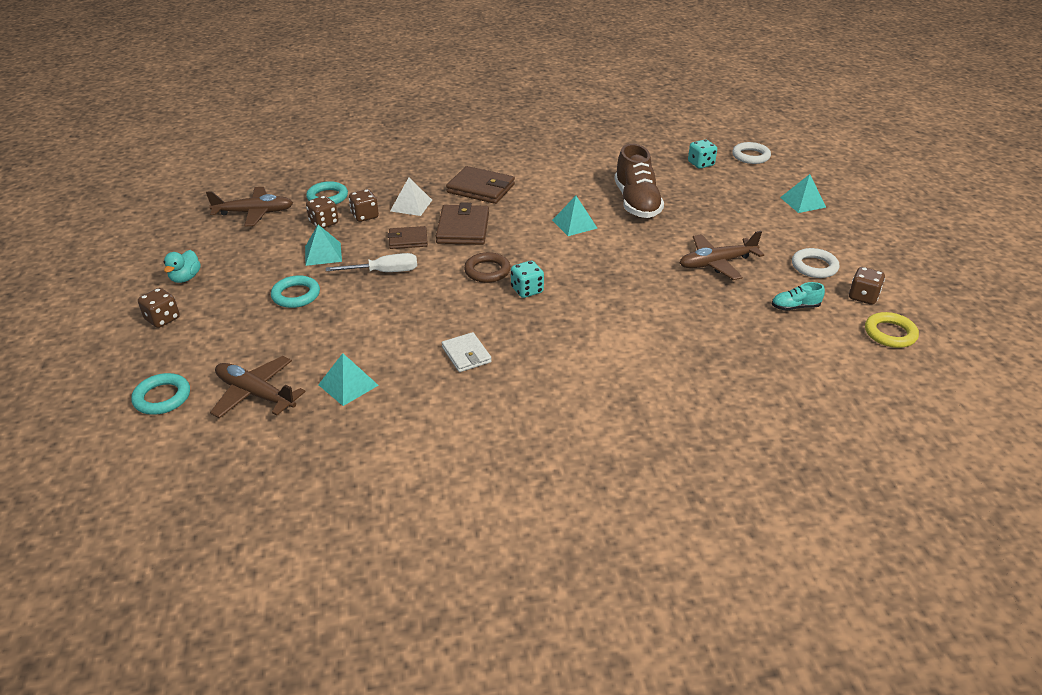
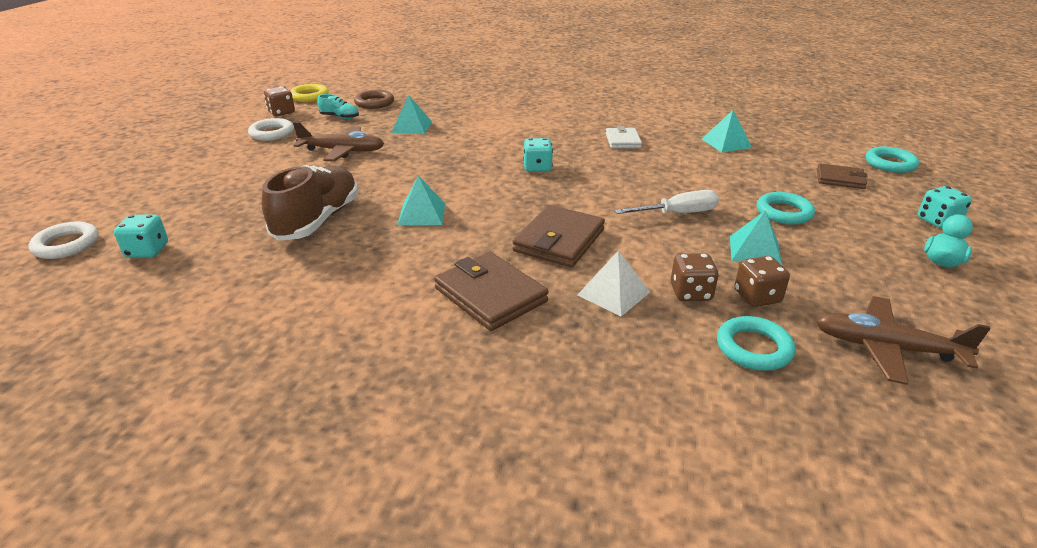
camera: 155 degrees left, 5 degrees down
(162, 319) = (937, 221): brown dice -> turquoise dice
(255, 394) = (805, 151): brown plane -> none
(384, 272) = (678, 213): white screwdriver -> white screwdriver turned 150 degrees clockwise
(408, 240) = (637, 242): brown wallet -> brown wallet (840, 179)
(487, 271) = (563, 190): brown ring -> brown ring (374, 103)
(802, 202) = (155, 178): turquoise pyramid -> turquoise pyramid (411, 127)

